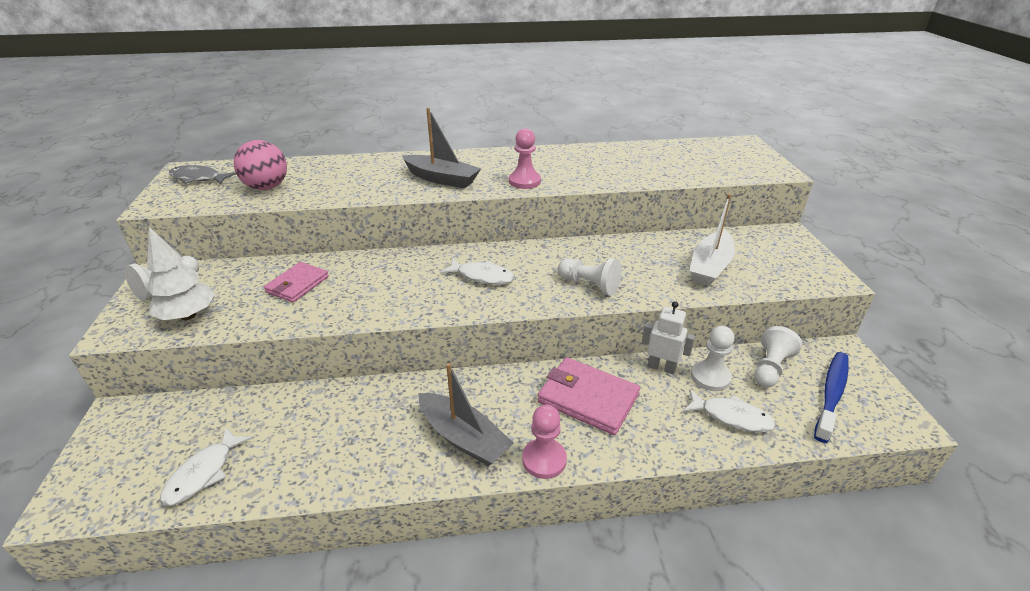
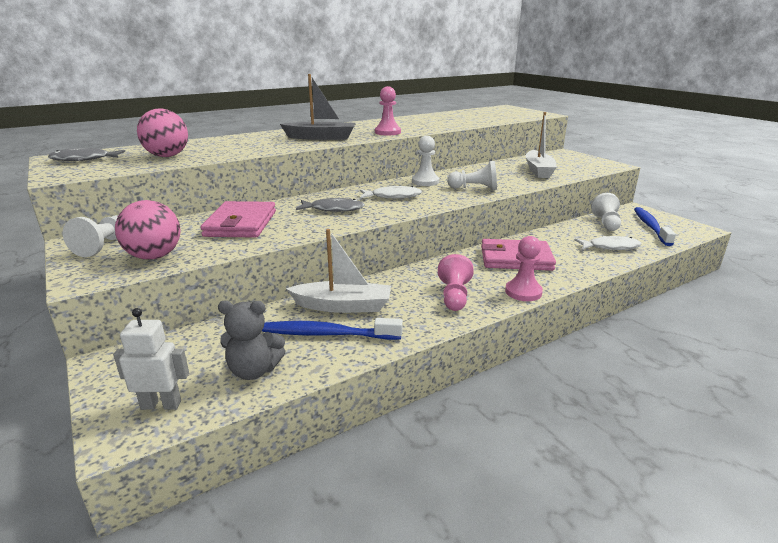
camera: 25 degrees left, 10 degrees down
(188, 315) = (154, 256): white tree -> pink ball
(203, 473) = (254, 371): white fish -> grey teddy bear
(297, 284) = (241, 224): pink wallet -> pink wallet, size x1.51
(299, 448) = (327, 334): none -> blue toothbrush
(345, 412) = (343, 306): none -> white boat
(401, 284) = (334, 209): none -> grey fish
(463, 438) = (454, 296): grey boat -> pink pawn
(661, 367) = (544, 235): white robot -> white robot (161, 405)
(710, 377) = (577, 234): white pawn -> white pawn (425, 182)

